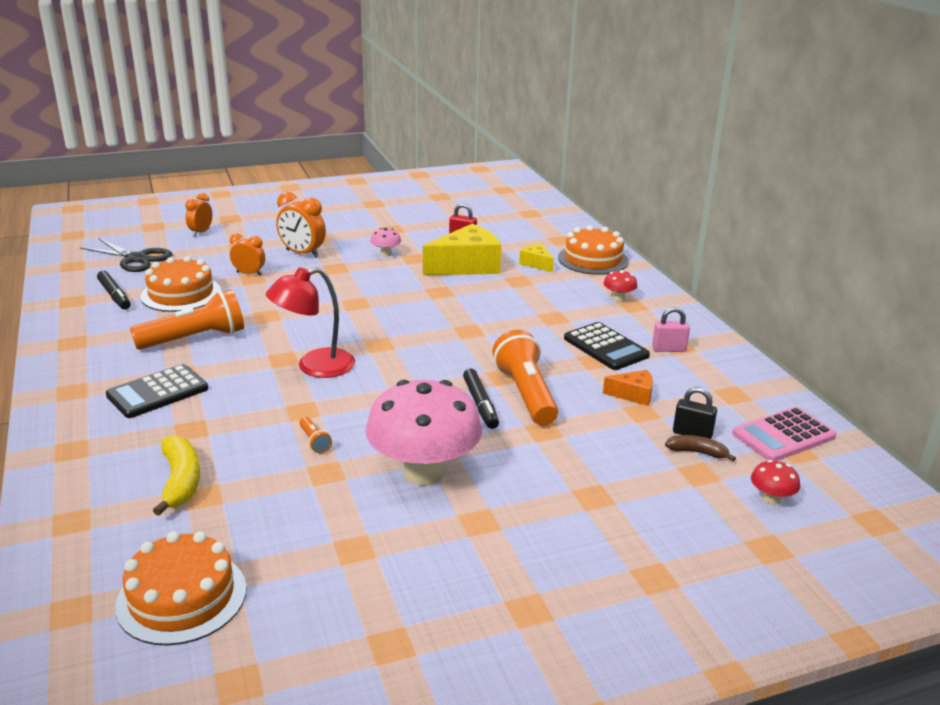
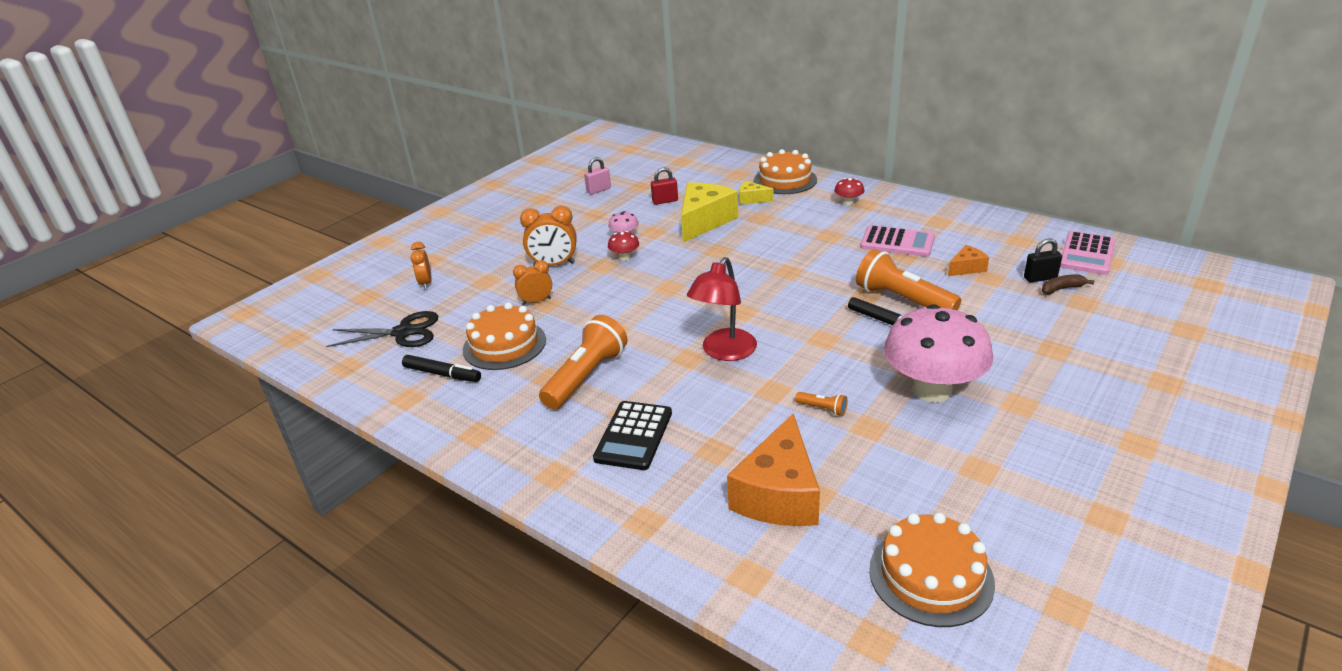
camera: 30 degrees left, 5 degrees up
(180, 481) = (779, 494): yellow banana -> orange cheese
(605, 347) = (897, 242): black calculator -> pink calculator
(669, 349) = (936, 226): pink padlock -> pink padlock (598, 190)
(771, 499) = (1143, 298): red mushroom -> red mushroom (625, 257)

